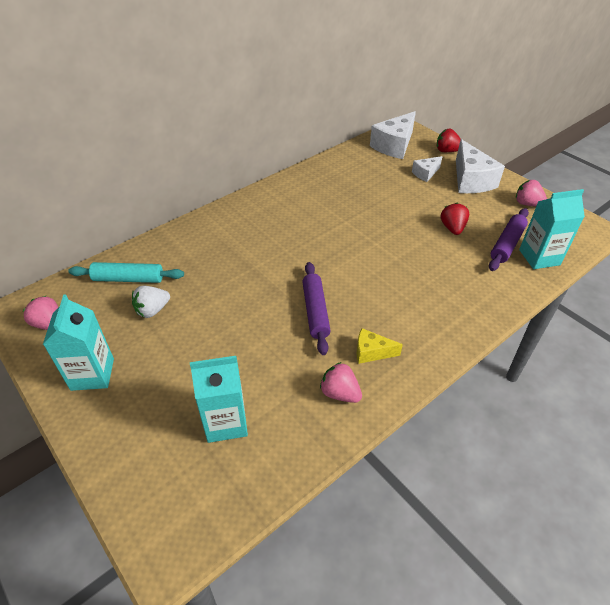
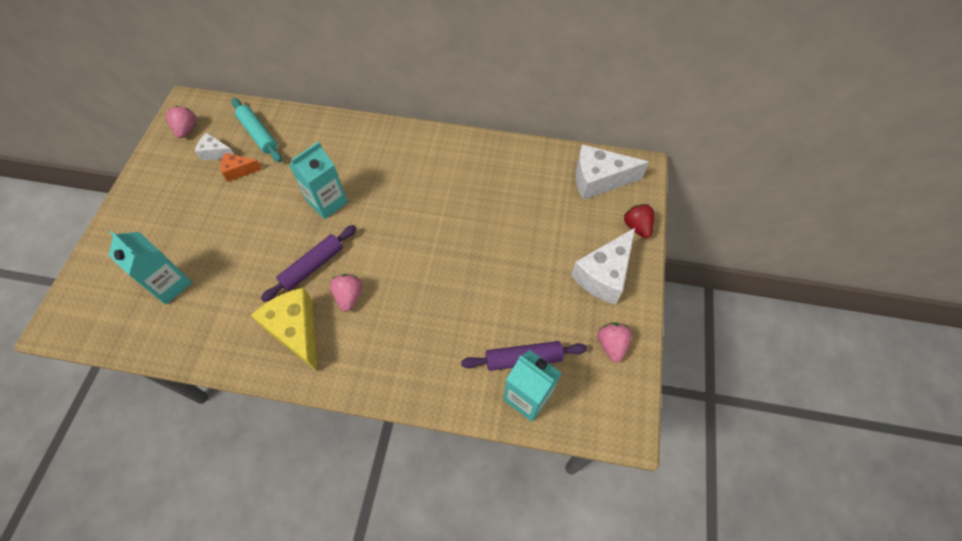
camera: 50 degrees right, 15 degrees up
(92, 374) = (162, 185): turquoise carton -> turquoise carton (327, 202)
(152, 310) = (239, 171): white strawberry -> orange cheese
(340, 393) = (240, 335): pink strawberry -> pink strawberry (349, 296)
(371, 352) = (296, 331): yellow cheese -> yellow cheese, size x1.87
(425, 174) = (576, 232): white cheese -> white cheese (215, 153)
(452, 228) = (507, 301): red strawberry -> none

